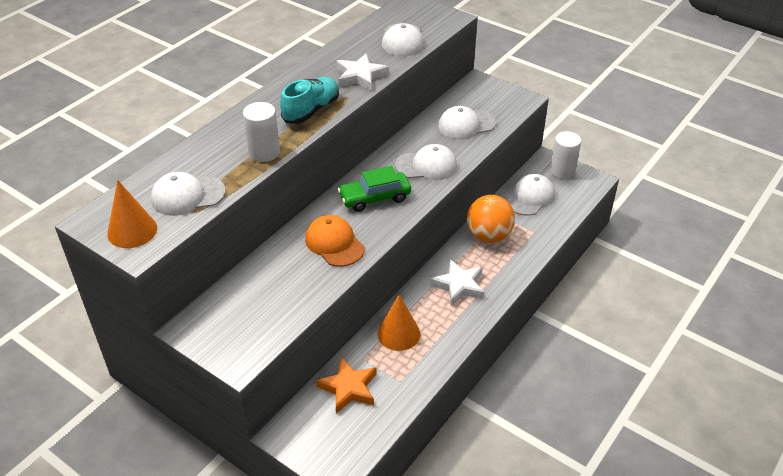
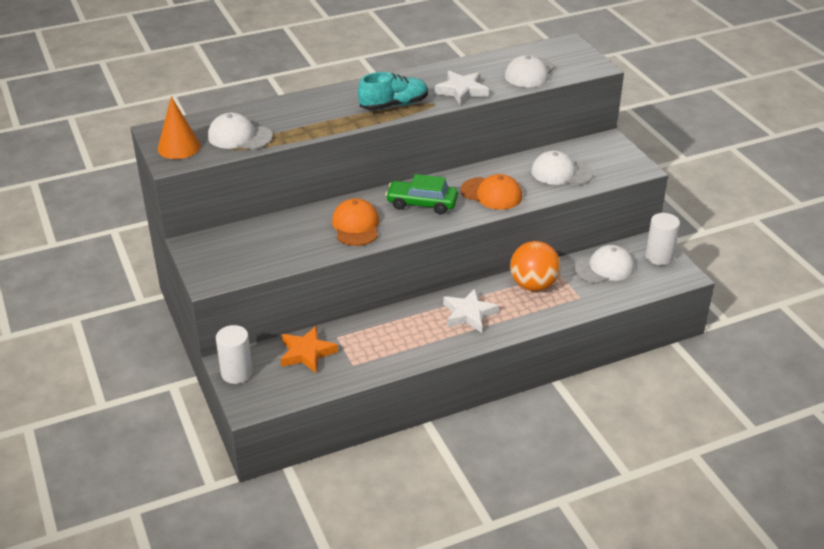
camera: 30 degrees right, 5 degrees down
(264, 152) = (325, 124): white cylinder -> white cylinder (237, 373)
(398, 333) = (382, 330): orange cone -> none
(426, 166) = (491, 194): white cap -> orange cap

